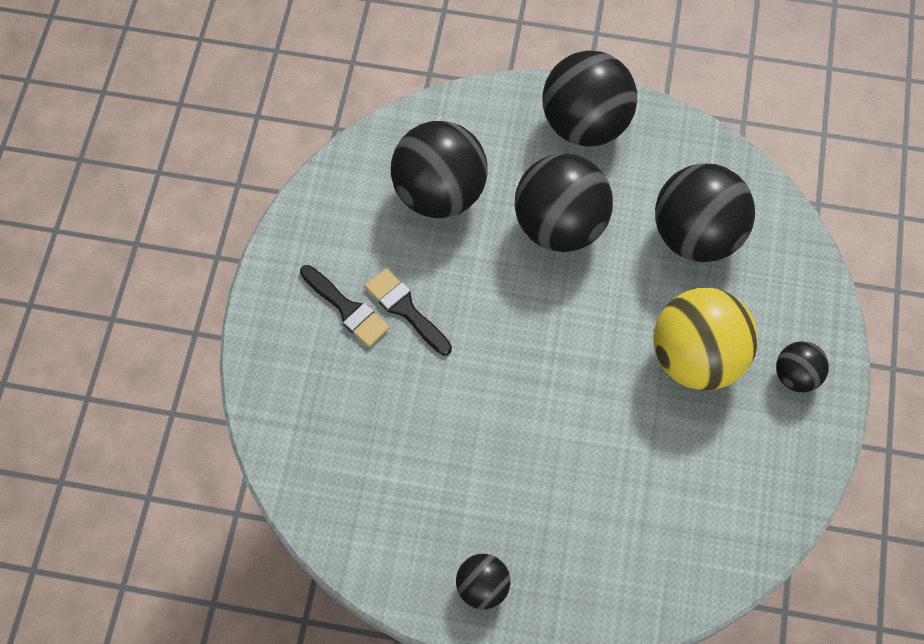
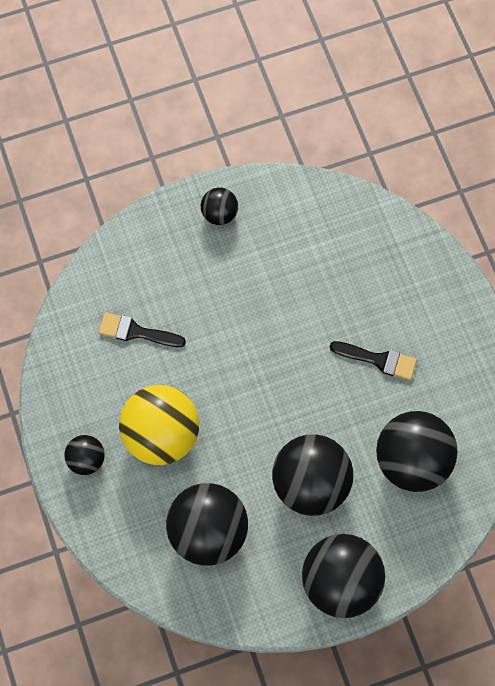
camera: 150 degrees right, 5 degrees up
(347, 309) = (417, 338): black brush -> black brush (136, 332)

